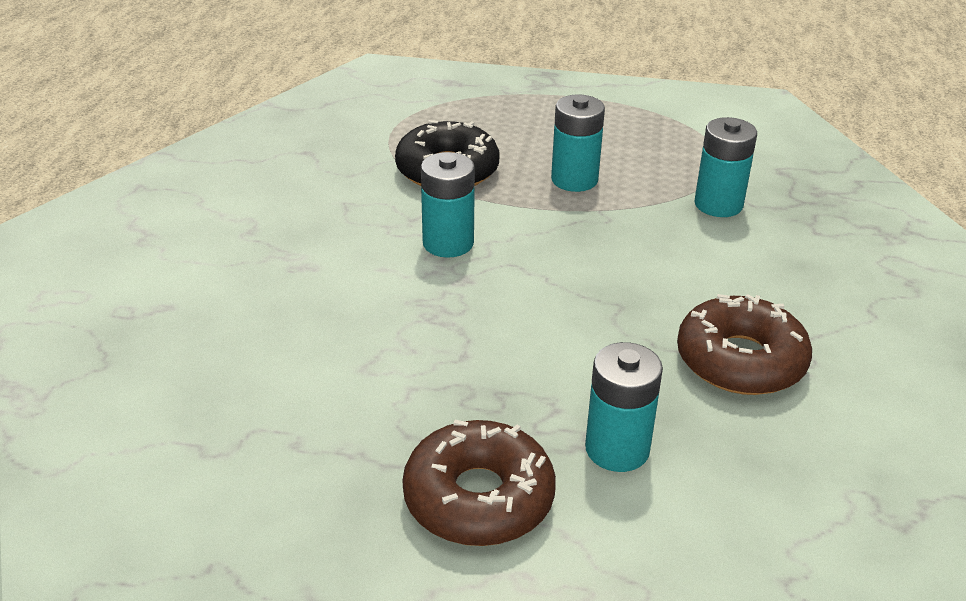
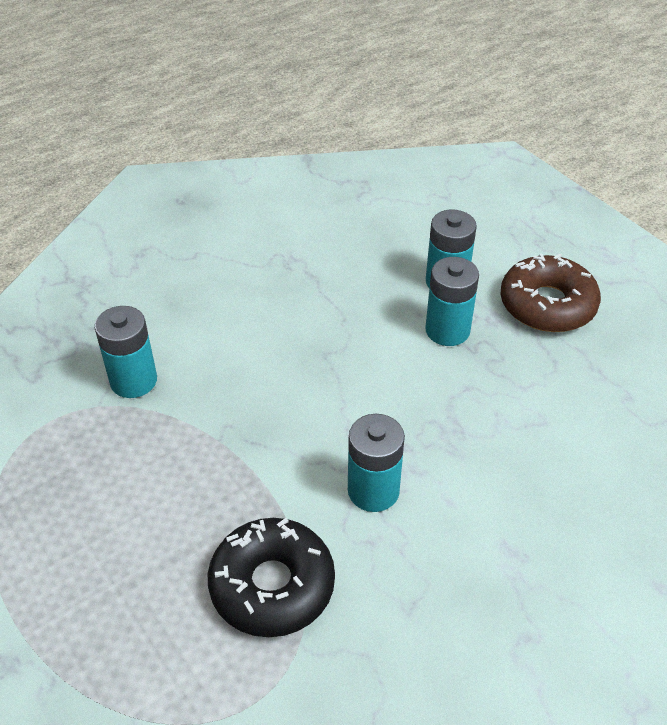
camera: 135 degrees left, 10 degrees up
(574, 180) = (188, 486): turquoise battery -> turquoise battery (447, 330)
(740, 360) = (312, 279): brown donut -> none

